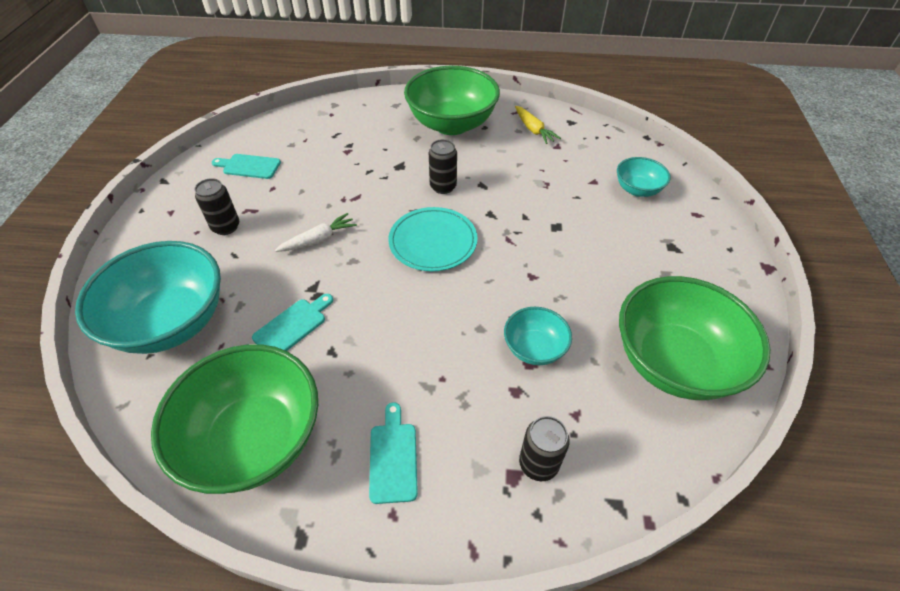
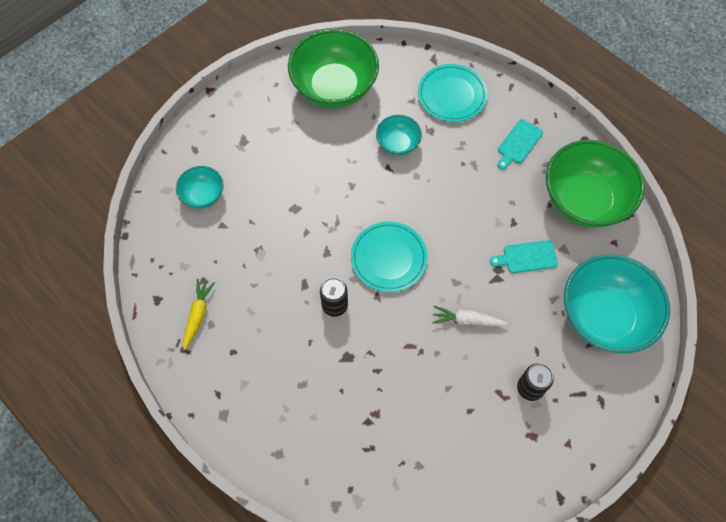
camera: 140 degrees left, 15 degrees up
(249, 166) = (474, 459): turquoise cutting board -> none
(451, 124) = (256, 379): green bowl -> none
(538, 464) = (452, 95): black can -> turquoise plate

